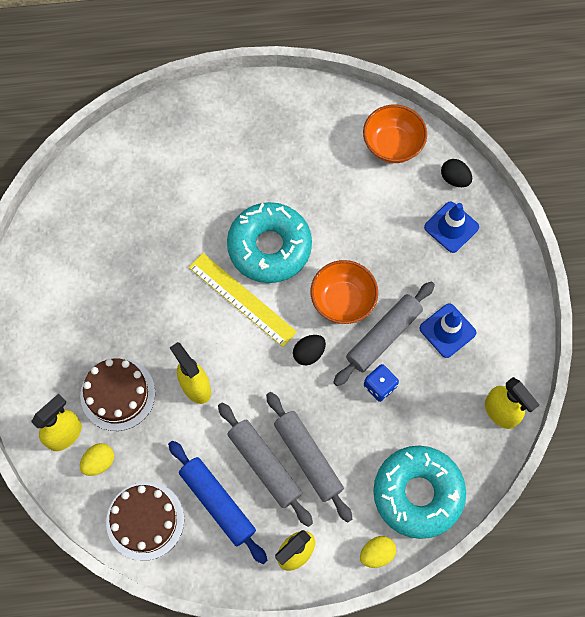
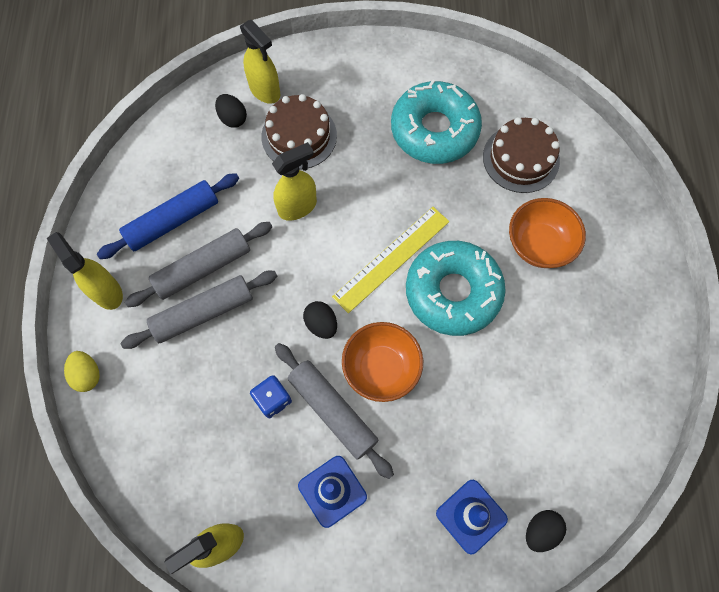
camera: 95 degrees right, 0 degrees up
(99, 462) = (233, 118): yellow egg -> black egg
(145, 520) = (168, 155): brown cake -> brown cake (521, 158)
(392, 145) = (589, 453): orange bowl -> orange bowl (539, 244)
(418, 493) = (142, 428): turquoise donut -> turquoise donut (434, 130)

